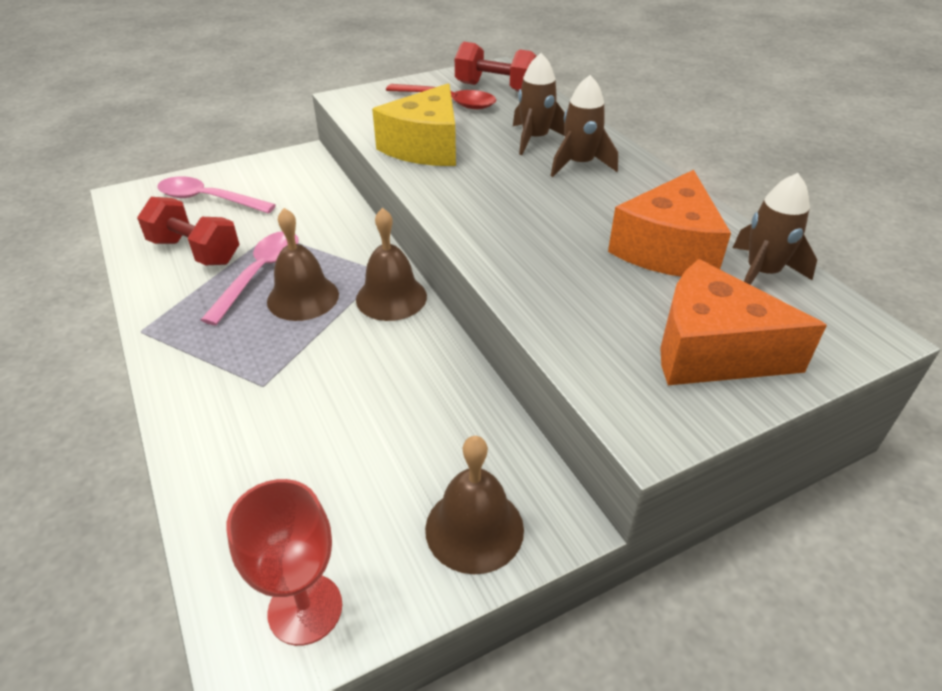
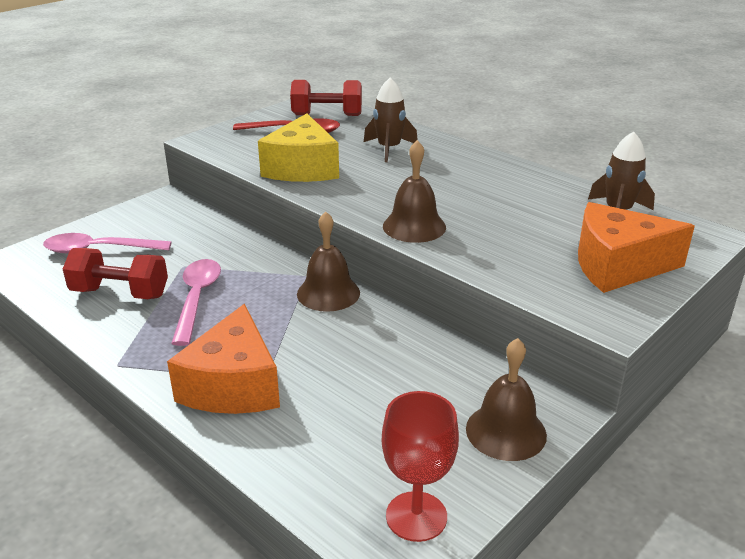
camera: 20 degrees left, 10 degrees down
(303, 297) = (250, 308): brown bell -> brown bell (414, 226)
(579, 164) = (437, 162): brown rocket -> none
(667, 249) = (544, 208): orange cheese -> orange cheese (233, 385)

